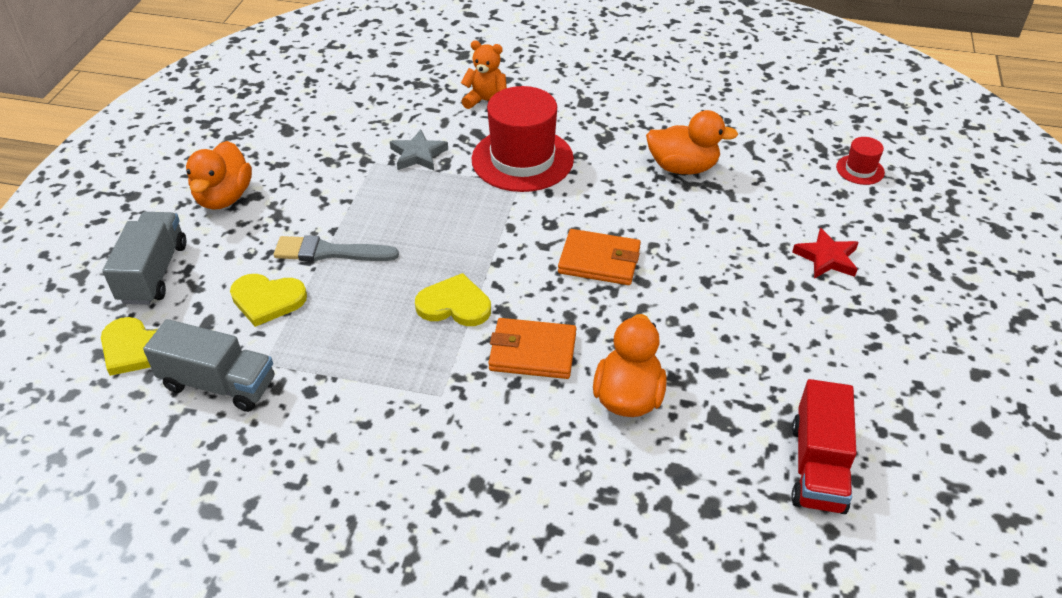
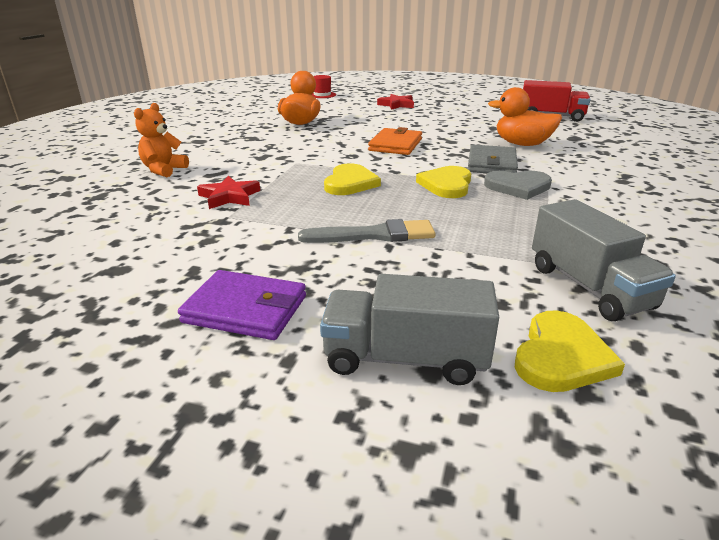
camera: 85 degrees left, 15 degrees down
(219, 384) = (589, 287): grey truck -> grey truck turned 135 degrees clockwise
(224, 197) = (246, 309): orange duck -> purple wallet
(267, 300) = (451, 266): yellow heart -> yellow heart (350, 183)
(330, 252) = (374, 235): grey brush -> grey brush turned 105 degrees counterclockwise
(418, 155) = (229, 197): grey star -> red star
(450, 368) = (518, 187): none -> grey heart
(522, 159) = (264, 160): red hat -> none
(532, 352) = (492, 164): orange wallet -> grey wallet

